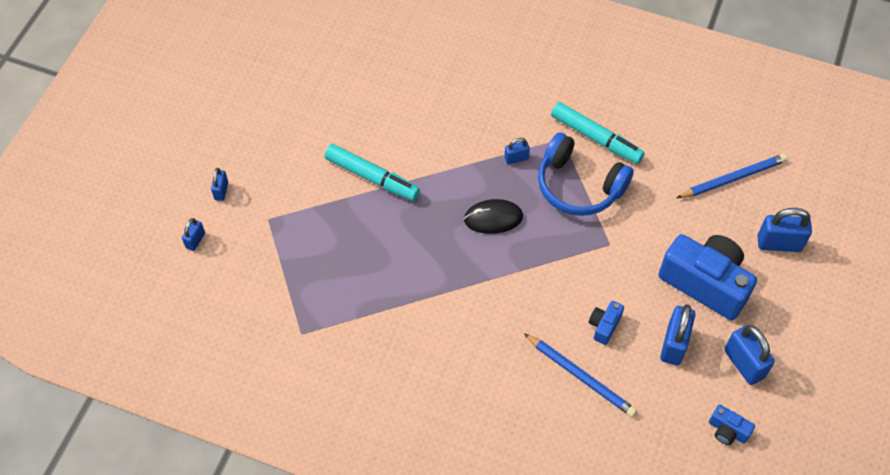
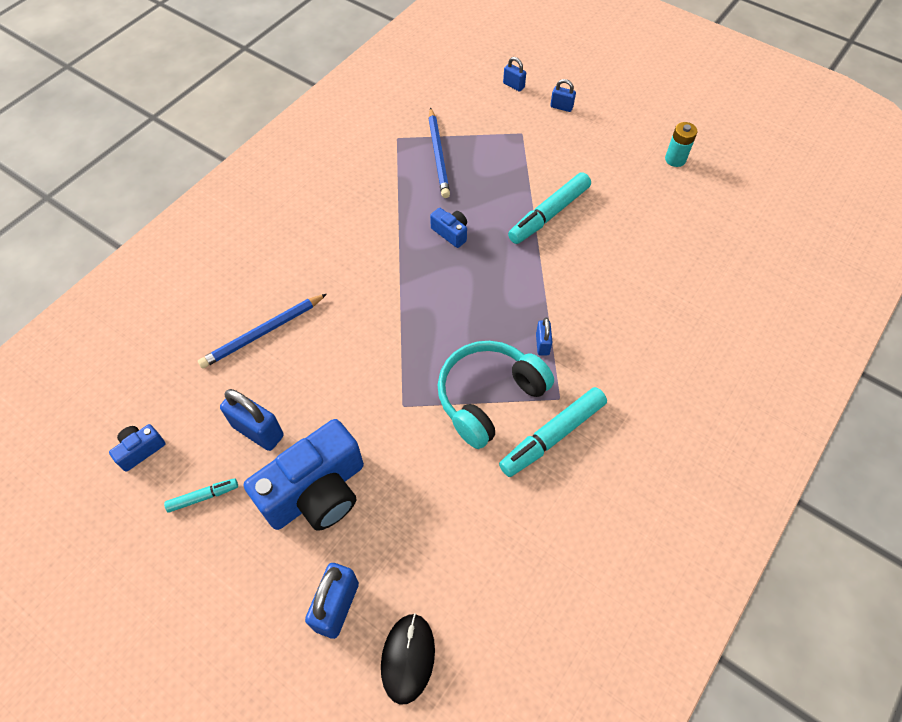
camera: 105 degrees right, 0 degrees up
(276, 89) = (675, 159): none -> turquoise battery
(493, 218) = (470, 304): black mouse -> black mouse (408, 658)
(579, 186) = (489, 397): blue headphones -> turquoise headphones
(604, 326) = (307, 370): blue camera -> blue camera (450, 233)
(732, 178) = (451, 584): blue pencil -> blue pencil (438, 155)
(744, 364) = (203, 497): blue padlock -> turquoise marker

